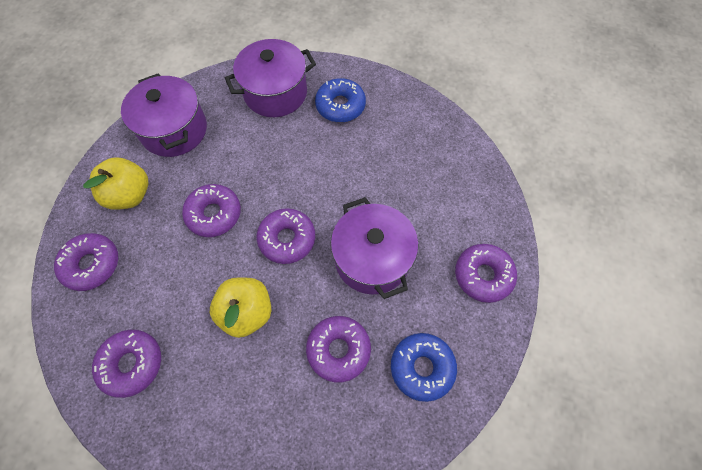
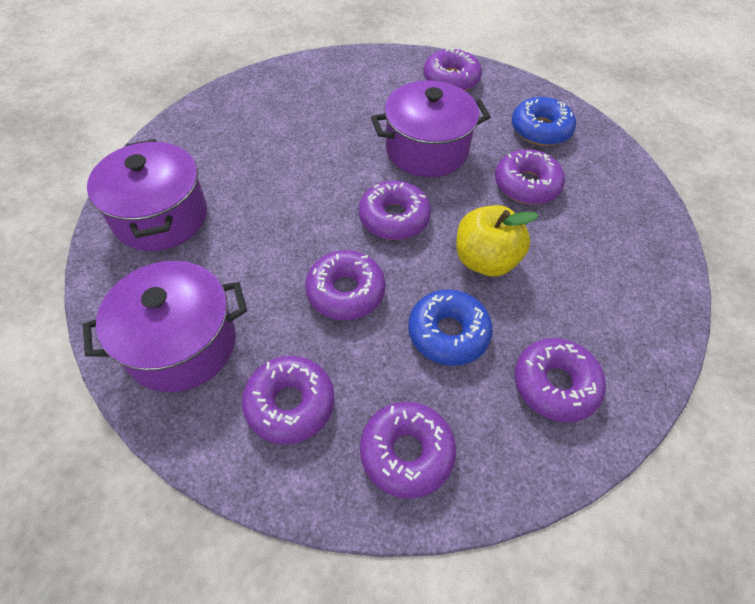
camera: 85 degrees left, 10 degrees down
(130, 195) = (290, 404): yellow apple -> purple donut
(340, 106) = (211, 154): blue donut -> blue donut (448, 333)

